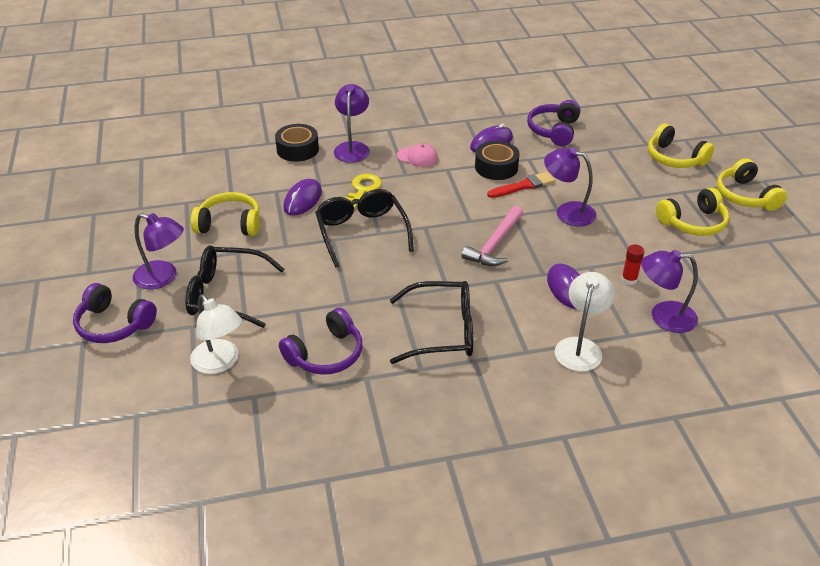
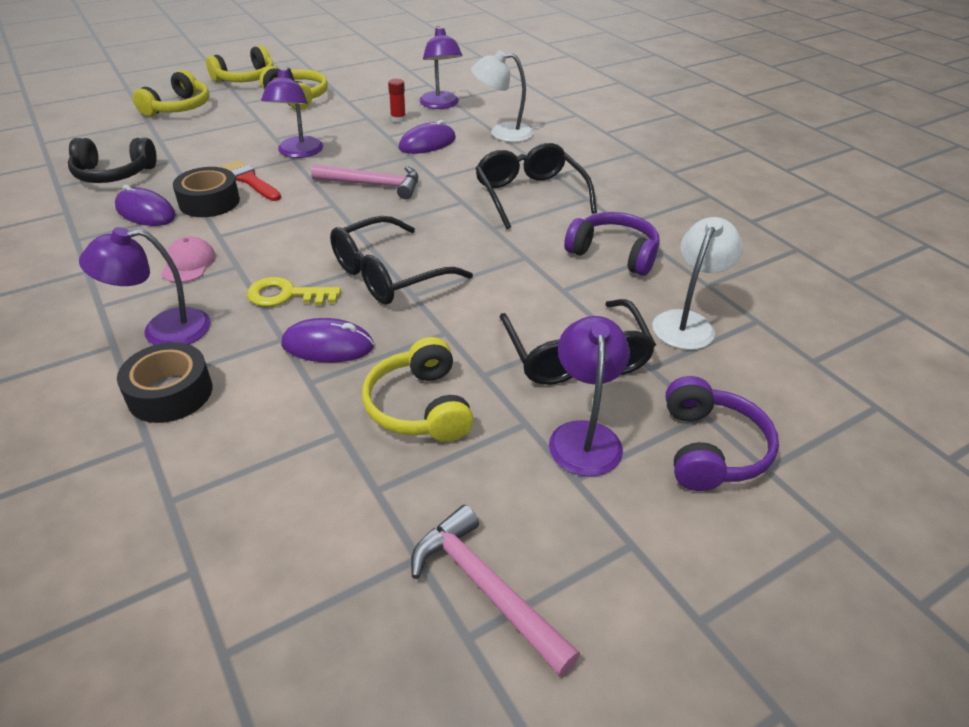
camera: 110 degrees left, 0 degrees up
(109, 223) = (486, 588): none -> pink hammer
(554, 130) = (114, 174): purple headphones -> black headphones

